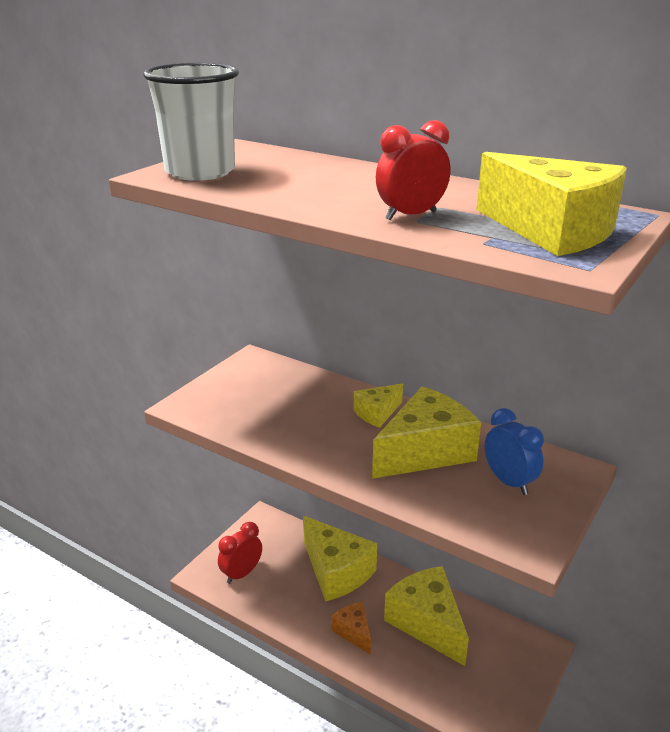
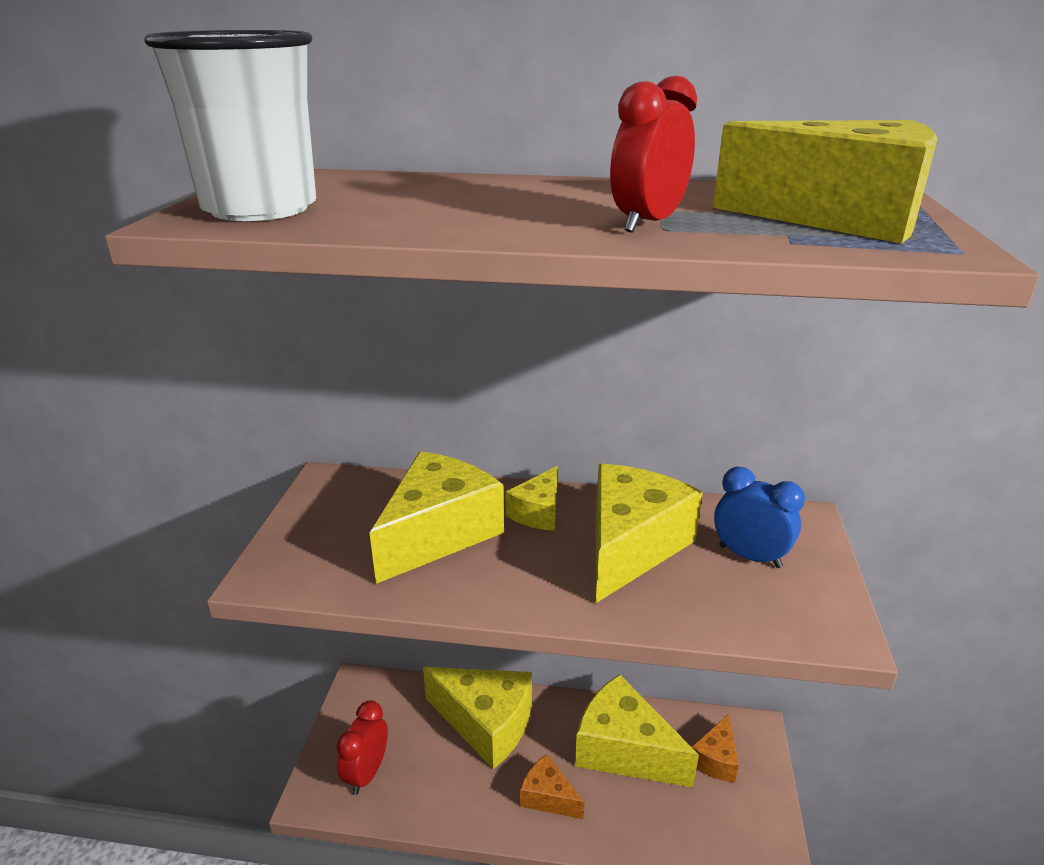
camera: 25 degrees left, 0 degrees up
(301, 409) = (438, 533): none -> yellow cheese
(495, 655) = (715, 759): none -> orange cheese

